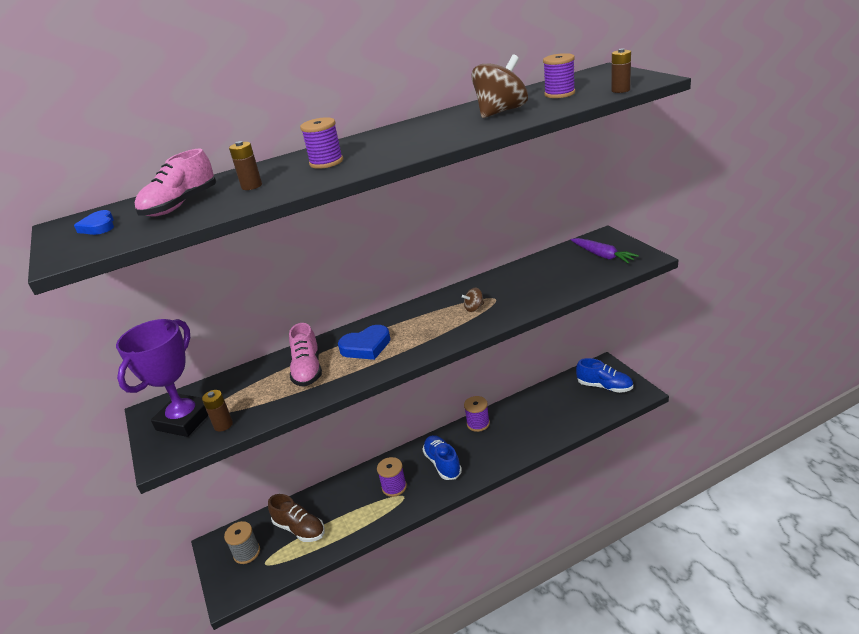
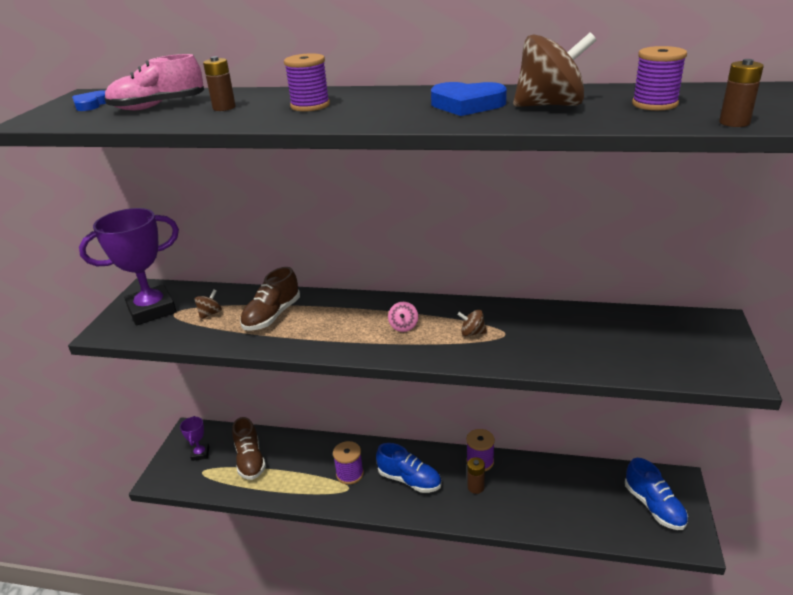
camera: 35 degrees right, 0 degrees up
(223, 425) = (165, 330): brown battery -> brown battery (476, 487)
(247, 553) = (200, 454): grey spool -> purple trophy
(248, 395) = (210, 314): none -> brown spinning top
(308, 370) = (272, 316): pink shoe -> brown shoe
(366, 346) = (337, 320): blue heart -> blue heart (467, 105)
(422, 327) = (403, 326): none -> pink spinning top
(442, 463) = (409, 480): blue shoe -> blue shoe turned 105 degrees clockwise
(602, 255) = (685, 345): purple carrot -> none

